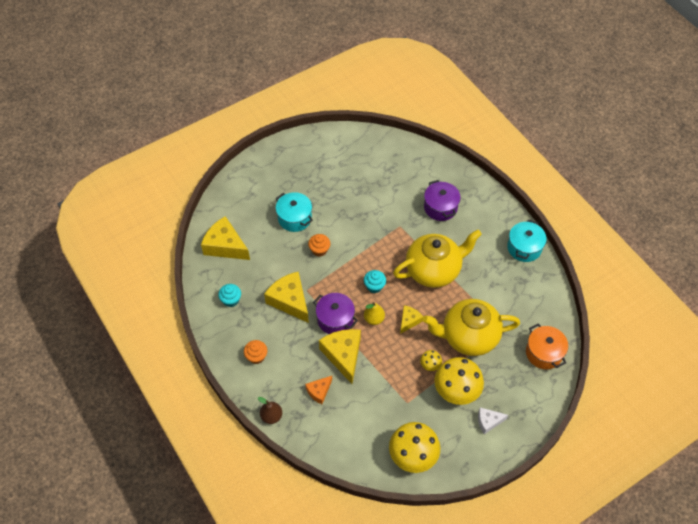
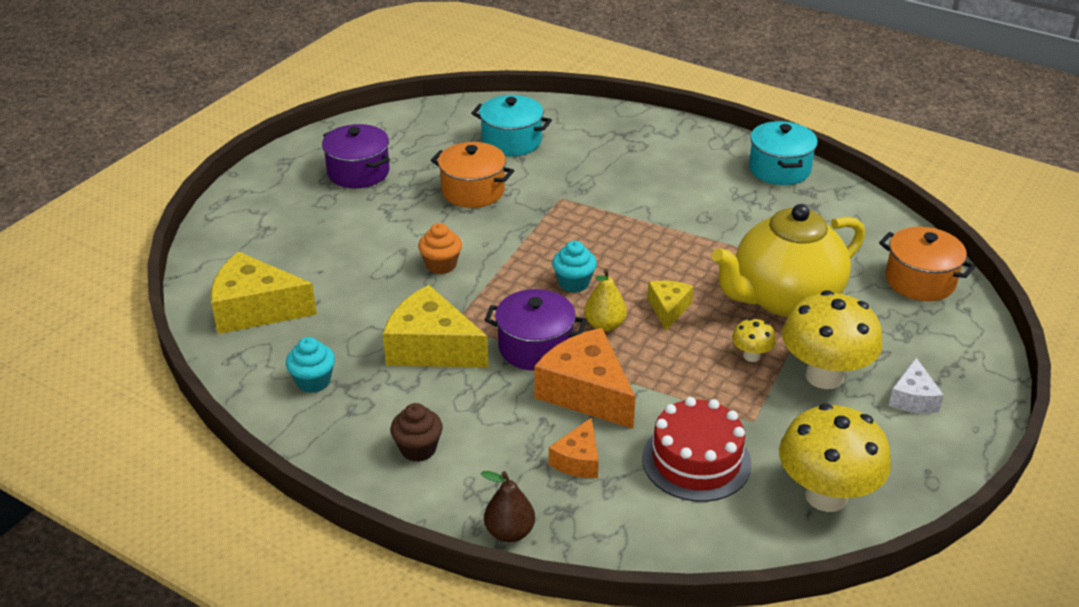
camera: 25 degrees left, 20 degrees down
(256, 356) = (418, 449): orange cupcake -> brown cupcake
(294, 218) = (367, 237): turquoise pot -> turquoise pot (511, 141)
(343, 355) = (586, 392): yellow cheese -> orange cheese
(359, 205) = (473, 191): none -> orange pot
(368, 413) = (696, 461): none -> red cake
(434, 270) = (659, 234): yellow teapot -> none
(440, 207) = (610, 160): purple pot -> purple pot (358, 172)
(488, 421) = (913, 398): white cheese -> white cheese turned 45 degrees counterclockwise

